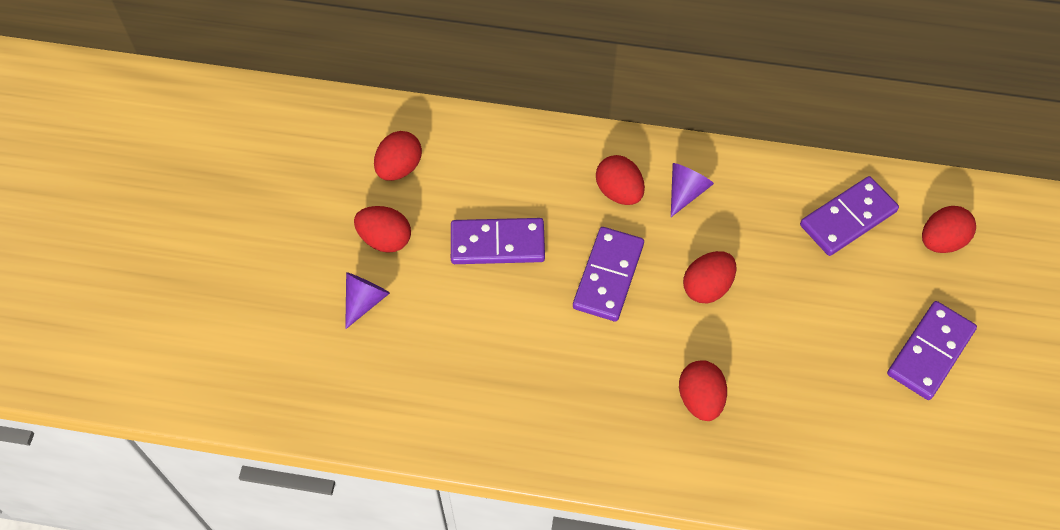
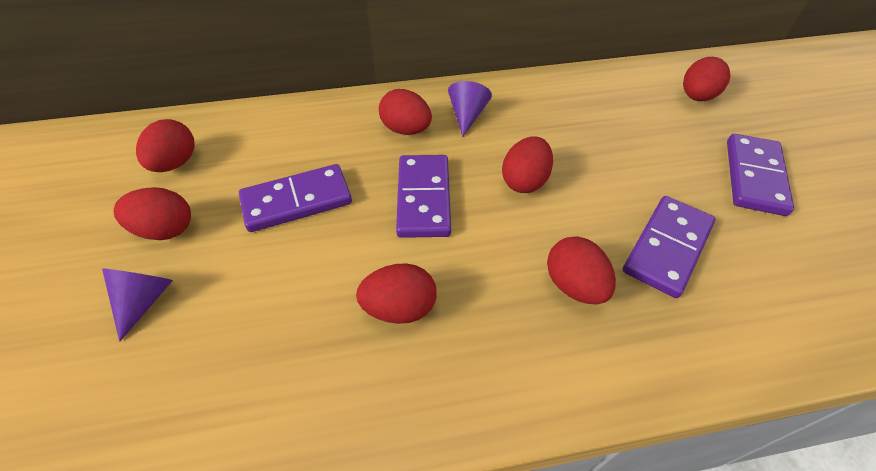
camera: 20 degrees left, 10 degrees down
(554, 371) = (399, 308): none -> red egg
(847, 218) = (613, 100): purple domino -> purple domino (667, 247)

